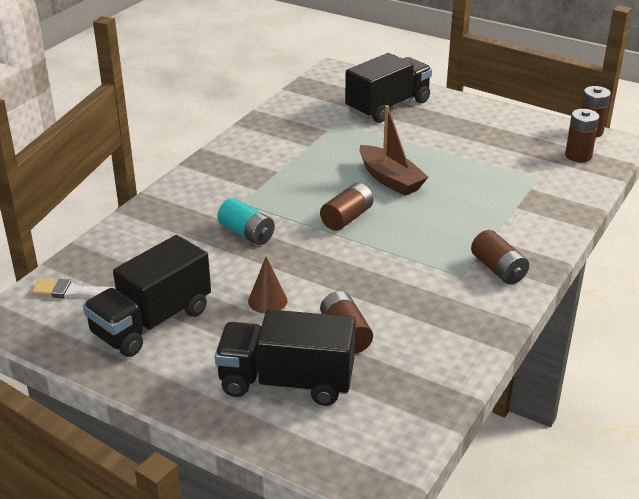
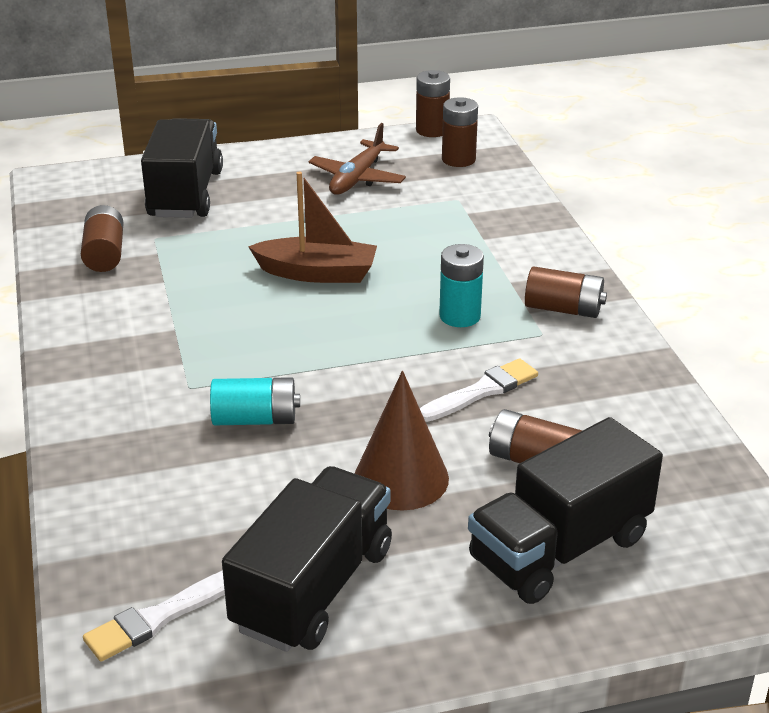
camera: 45 degrees left, 0 degrees up
(152, 322) = (313, 588): black truck -> black truck turned 150 degrees counterclockwise
(267, 300) = (401, 478): brown cone -> brown cone, size x1.62
(347, 218) = (338, 339): brown battery -> brown battery (104, 254)
(377, 285) = (481, 391): none -> white brush
(430, 241) = (460, 316): none -> turquoise battery
(497, 139) = (357, 178): none -> brown plane

